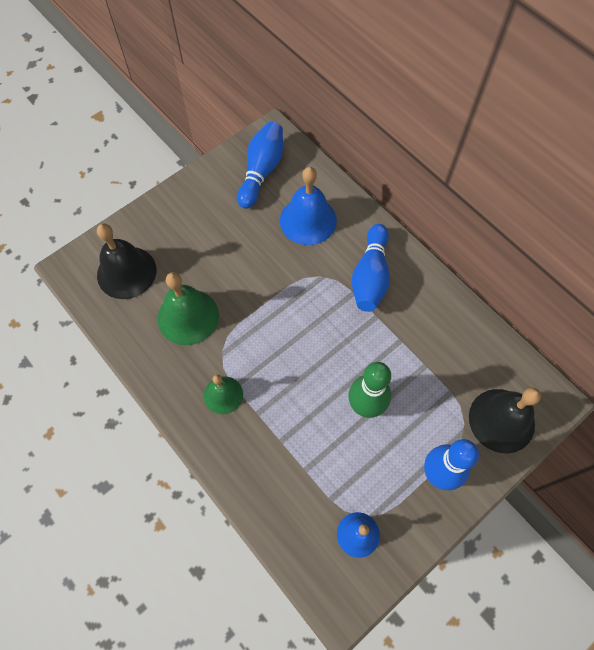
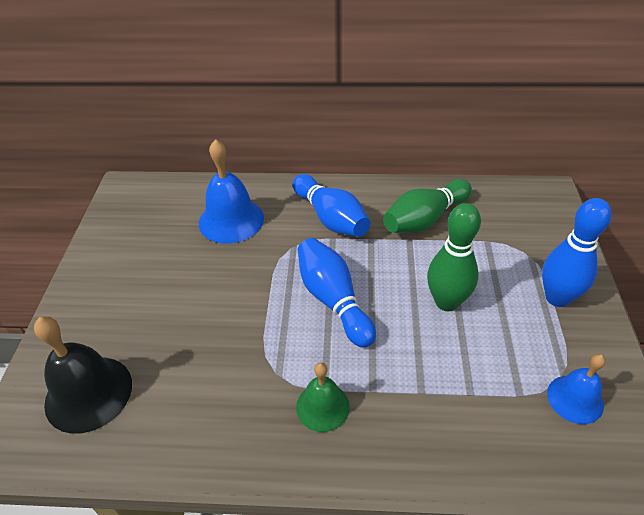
camera: 45 degrees left, 20 degrees down
(188, 316) = (205, 374): green bell -> none
(261, 171) = (146, 217): blue bowling pin -> blue bowling pin (333, 300)
(431, 335) = (424, 219): none -> green bowling pin
(501, 420) = (540, 229): black bell -> none

